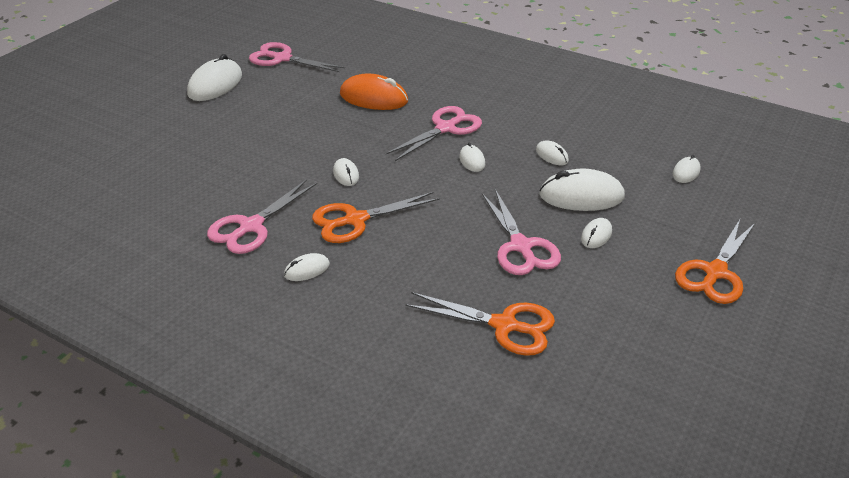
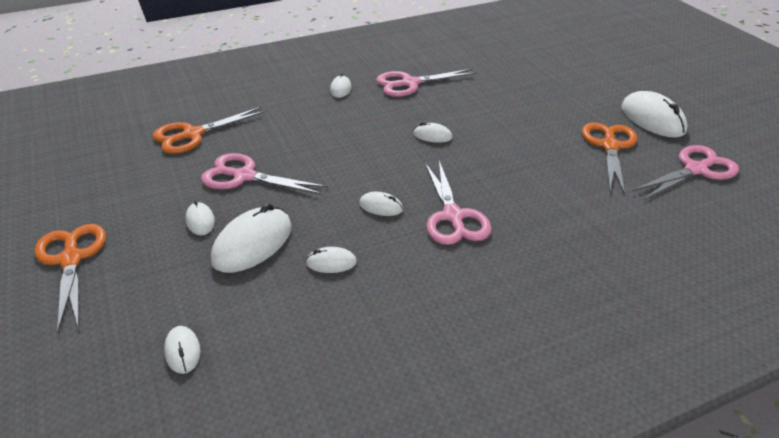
camera: 125 degrees right, 0 degrees up
(251, 226) = (410, 83): pink scissors -> pink scissors turned 90 degrees counterclockwise
(355, 220) = (368, 121): orange scissors -> orange scissors (609, 146)
(374, 98) = (557, 196): orange mouse -> none

